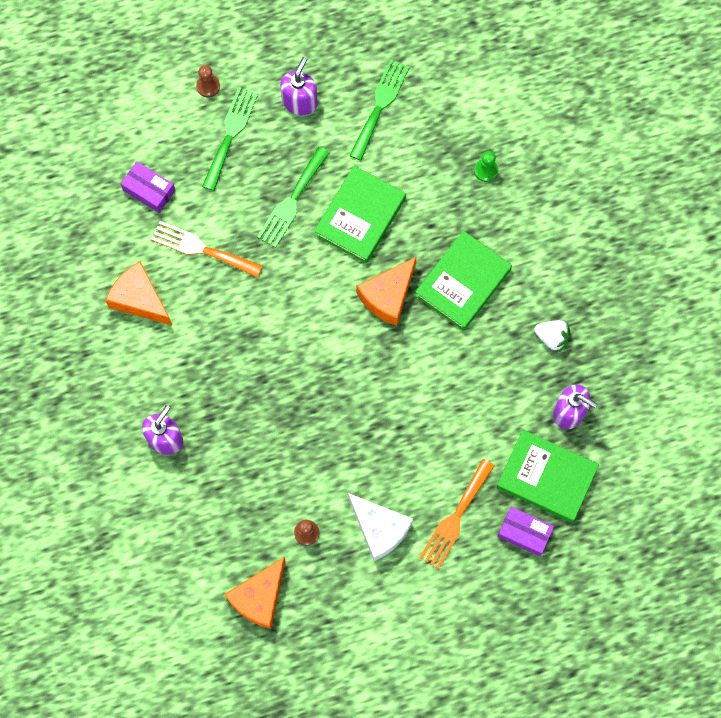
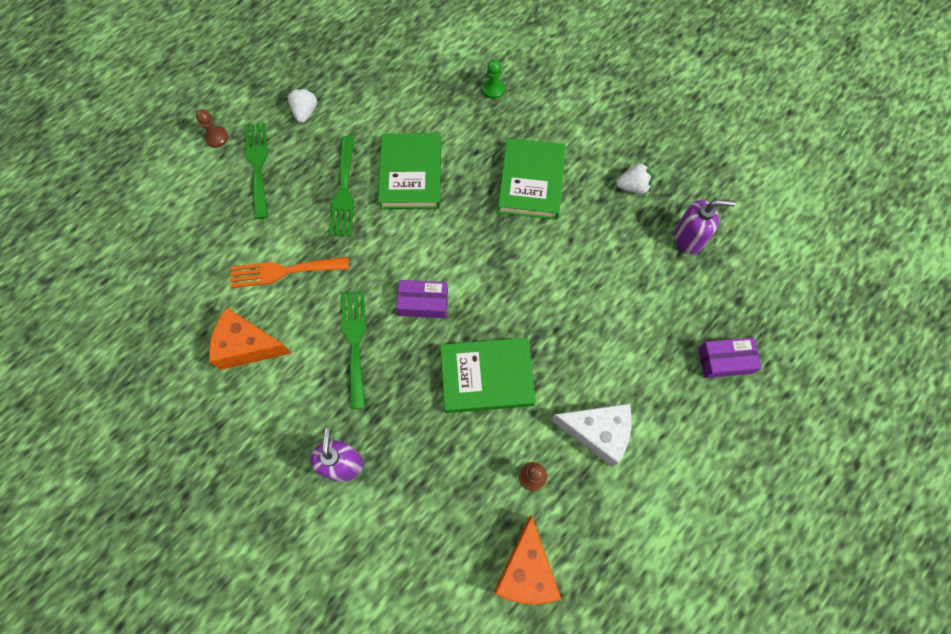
camera: 30 degrees left, 5 degrees down
(149, 190) = (206, 247): purple box -> purple box (423, 303)
(300, 102) = (305, 112): purple soap dispenser -> white strawberry
(380, 105) = (375, 83): green fork -> green fork (355, 342)
(388, 296) = (475, 225): orange cheese -> none
(455, 518) = (657, 382): orange fork -> none
(546, 477) = (709, 301): green book -> green book (487, 377)

